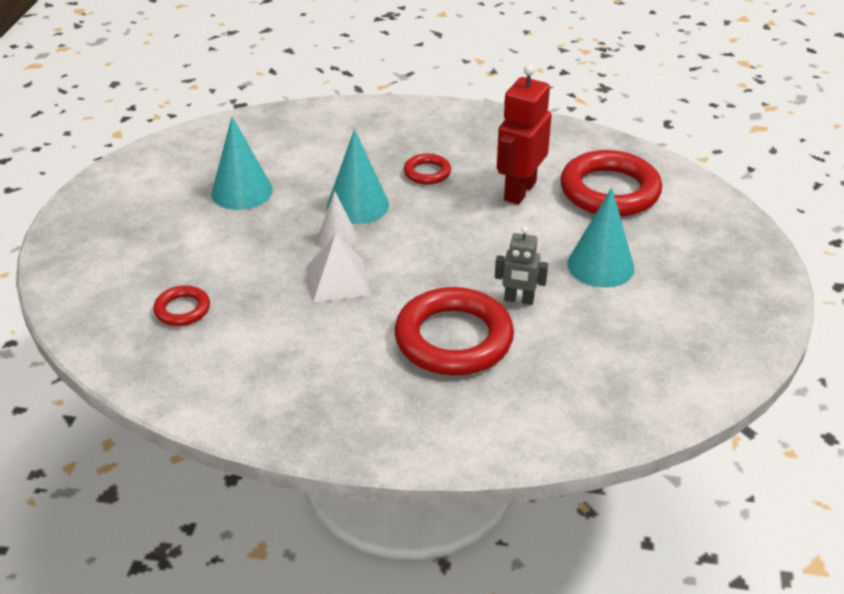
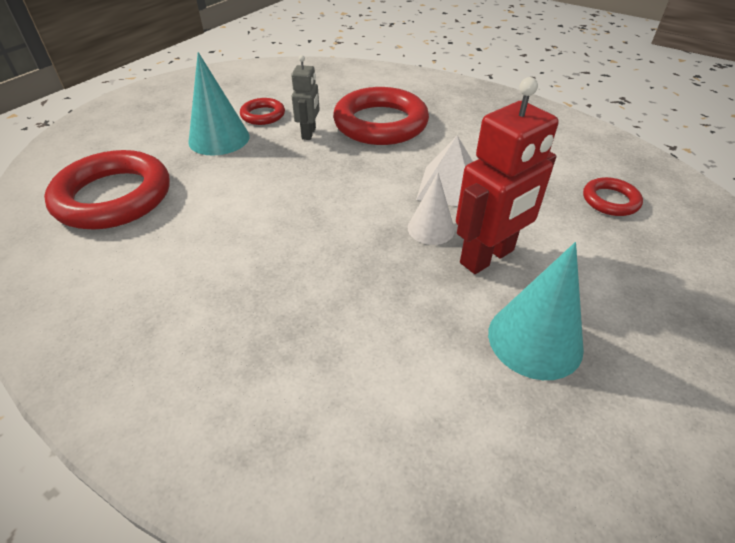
camera: 155 degrees left, 5 degrees up
(358, 205) = (386, 264): turquoise cone -> none
(427, 173) = (269, 286): red ring -> red ring (263, 115)
(519, 191) = (196, 225): red robot -> red robot (487, 257)
(519, 300) = (309, 133): grey robot -> grey robot turned 60 degrees clockwise

